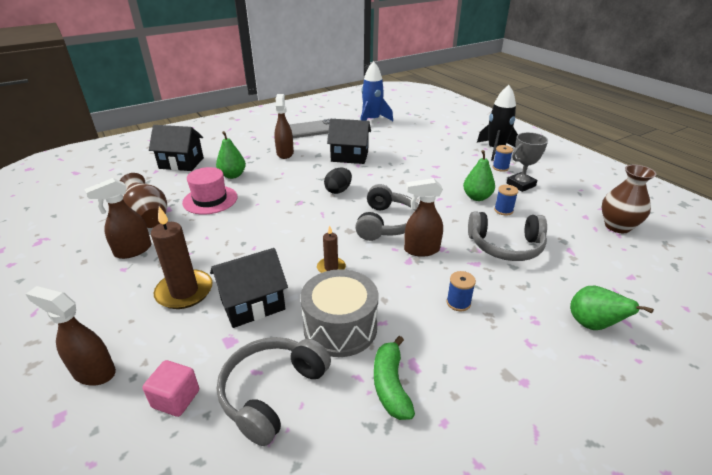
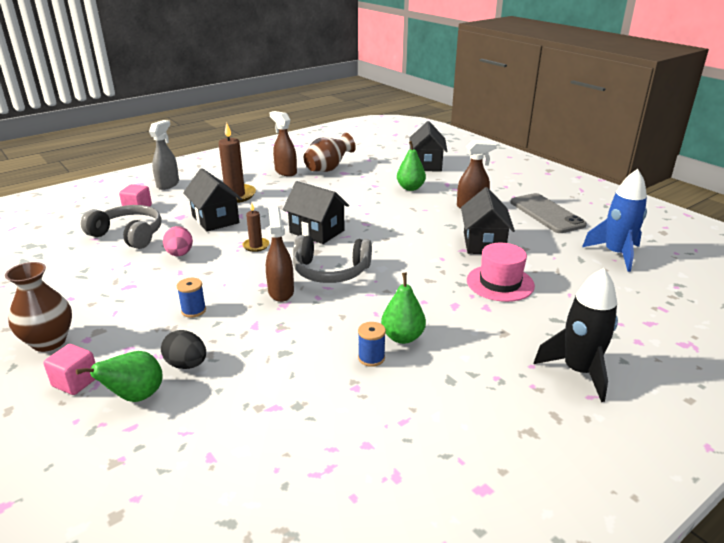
camera: 85 degrees right, 5 degrees down
(94, 372) = (168, 184): brown spray bottle -> grey spray bottle
(210, 200) = (362, 185): pink hat -> pink hat (500, 283)
(308, 229) = (317, 231): none -> black house
(338, 190) = (395, 241): black egg -> black egg (186, 364)
(340, 327) = (180, 254): grey drum -> pink egg
(390, 385) = (114, 276): green banana -> none
(500, 168) = (508, 369): blue spool -> none
(505, 246) = (286, 350): grey headphones -> none
(520, 184) = (455, 385): grey trophy -> none
(592, 373) = (75, 382): none -> pink cube
(617, 226) = (339, 479): brown vase -> brown vase (49, 342)

